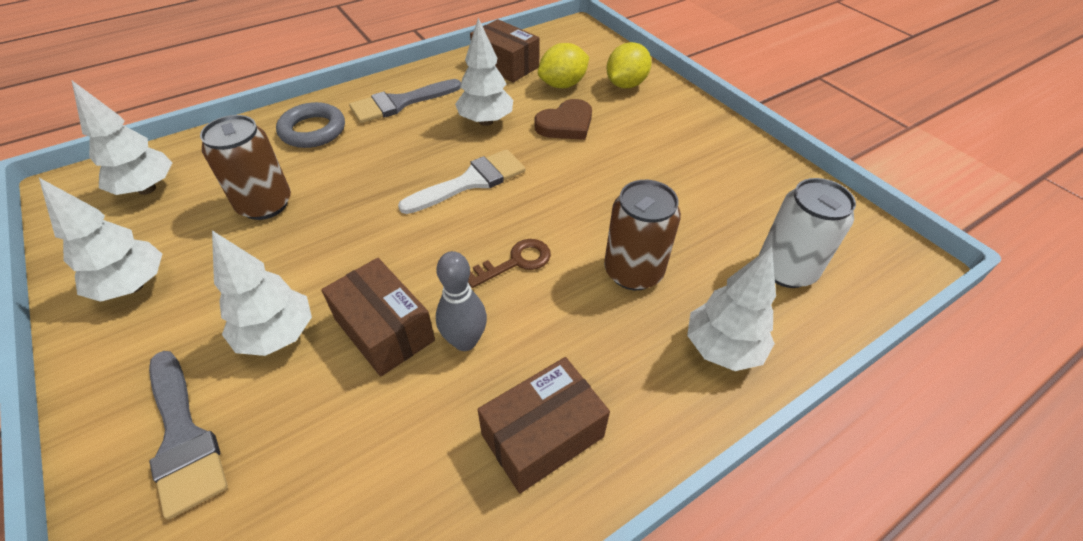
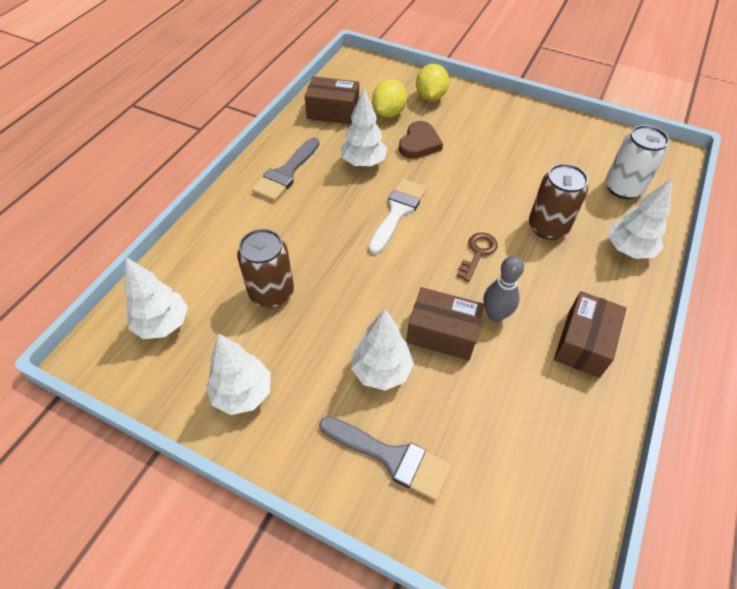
camera: 30 degrees left, 5 degrees up
(313, 130) = (243, 222): grey ring -> none

